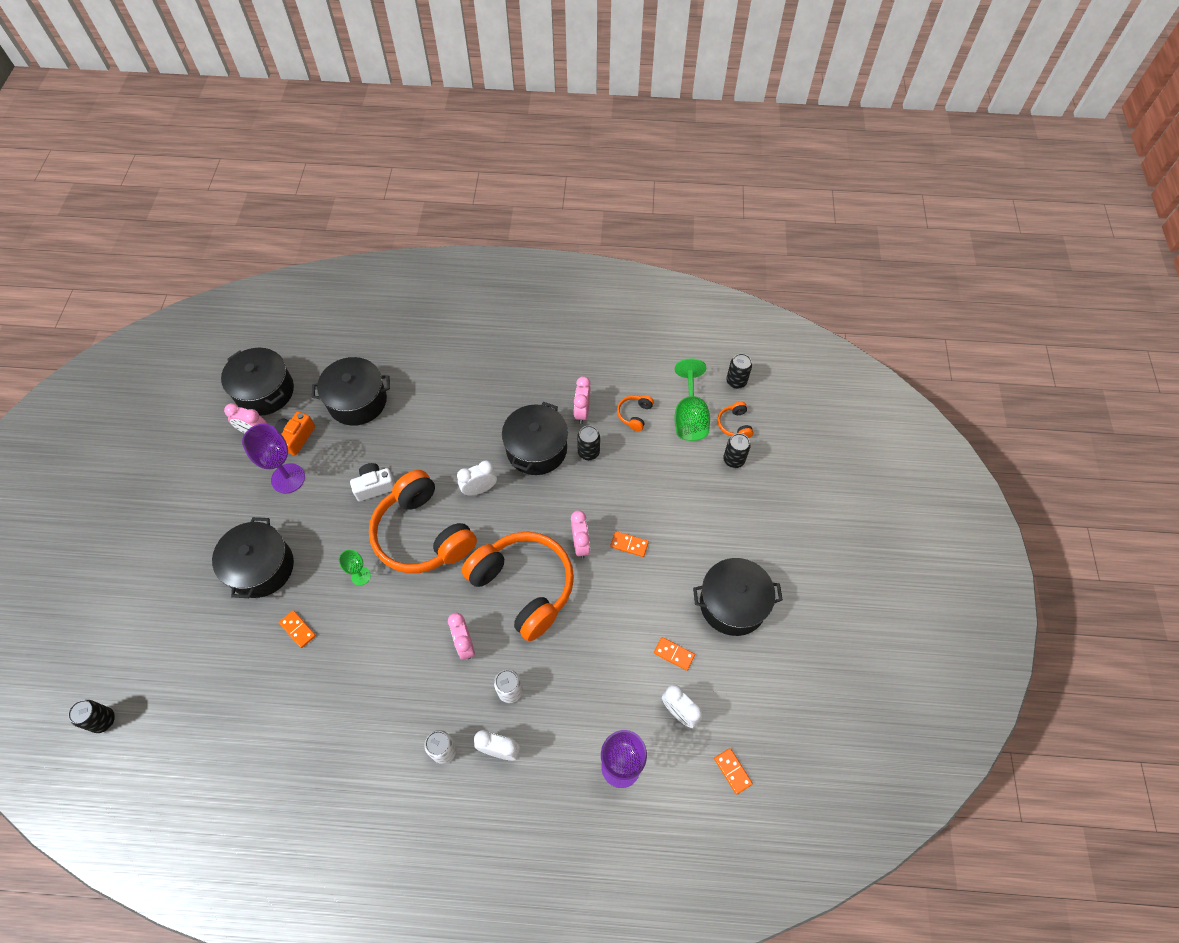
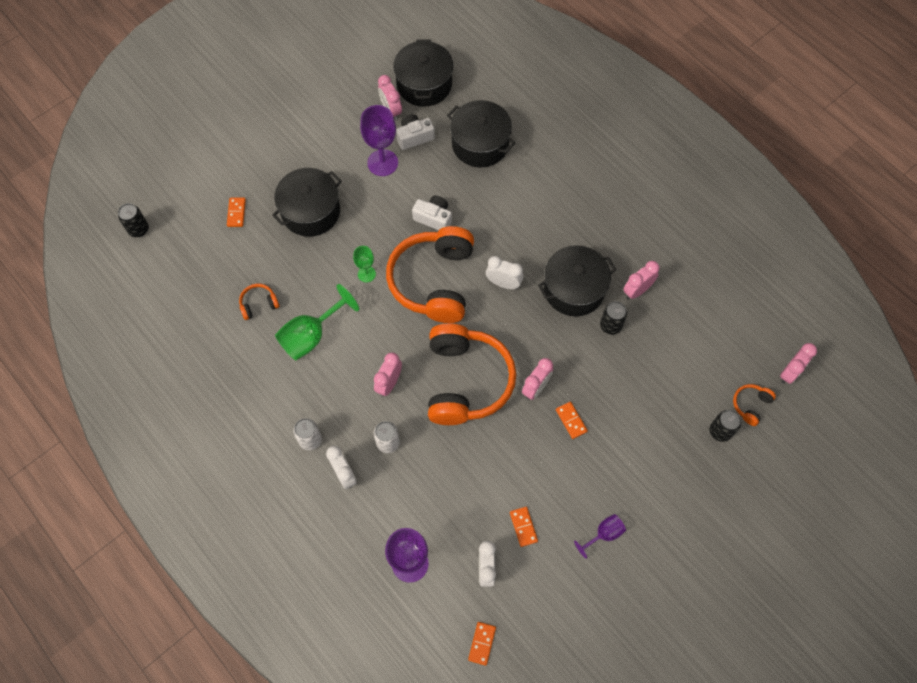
camera: 45 degrees right, 5 degrees up
(296, 437) = (414, 137): orange camera -> white camera
(298, 629) = (295, 275): orange domino -> orange domino (236, 213)
(634, 414) = (676, 327): orange headphones -> orange headphones (259, 304)
(690, 417) = (719, 367): green goblet -> green goblet (311, 336)
(732, 604) = (604, 534): black pot -> purple goblet
(736, 381) = (790, 372): black can -> pink clock

